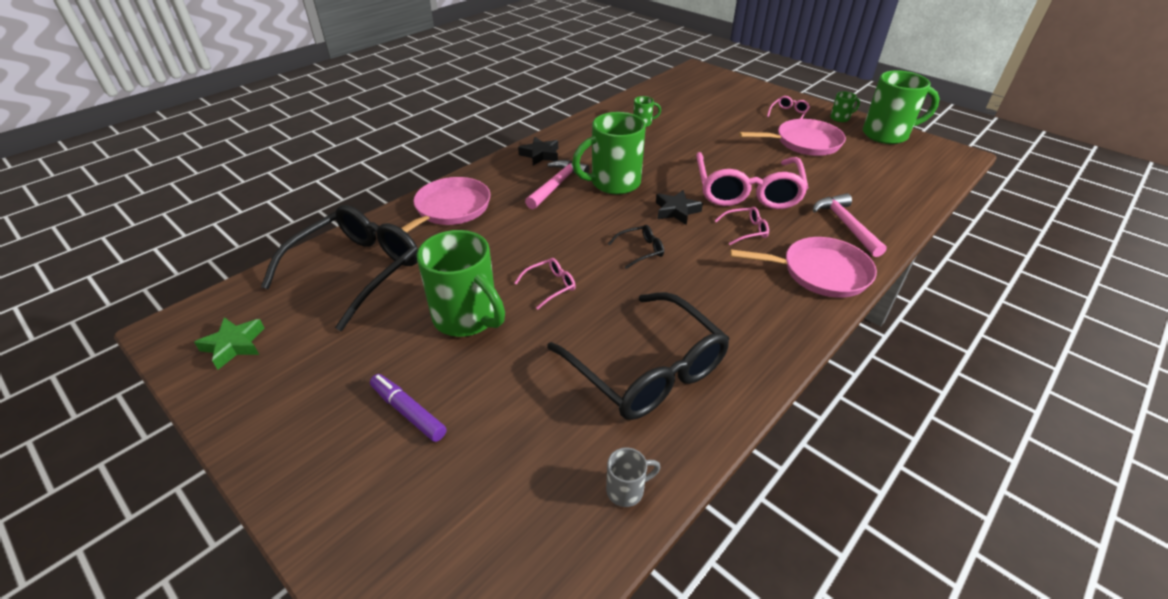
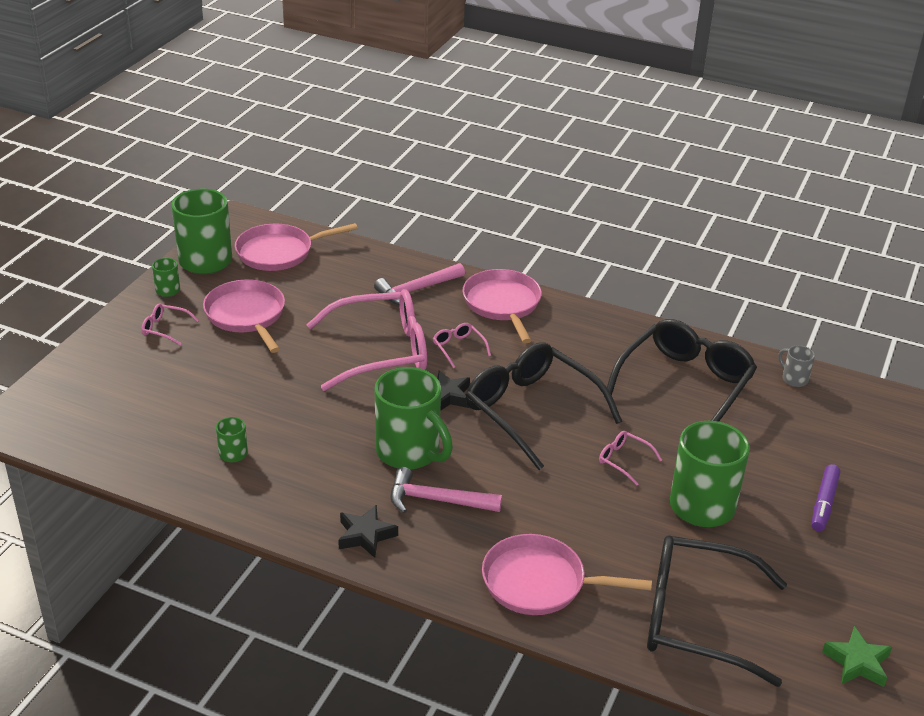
camera: 110 degrees left, 5 degrees down
(640, 250) = (532, 411): black glasses -> black glasses, size x2.46
(904, 166) = (279, 252): none -> pink pan

